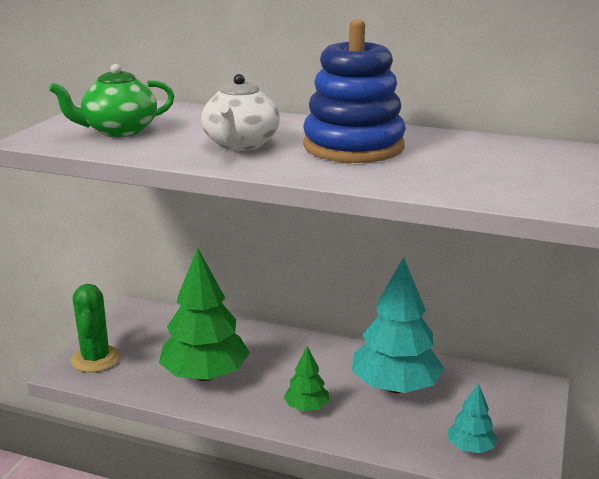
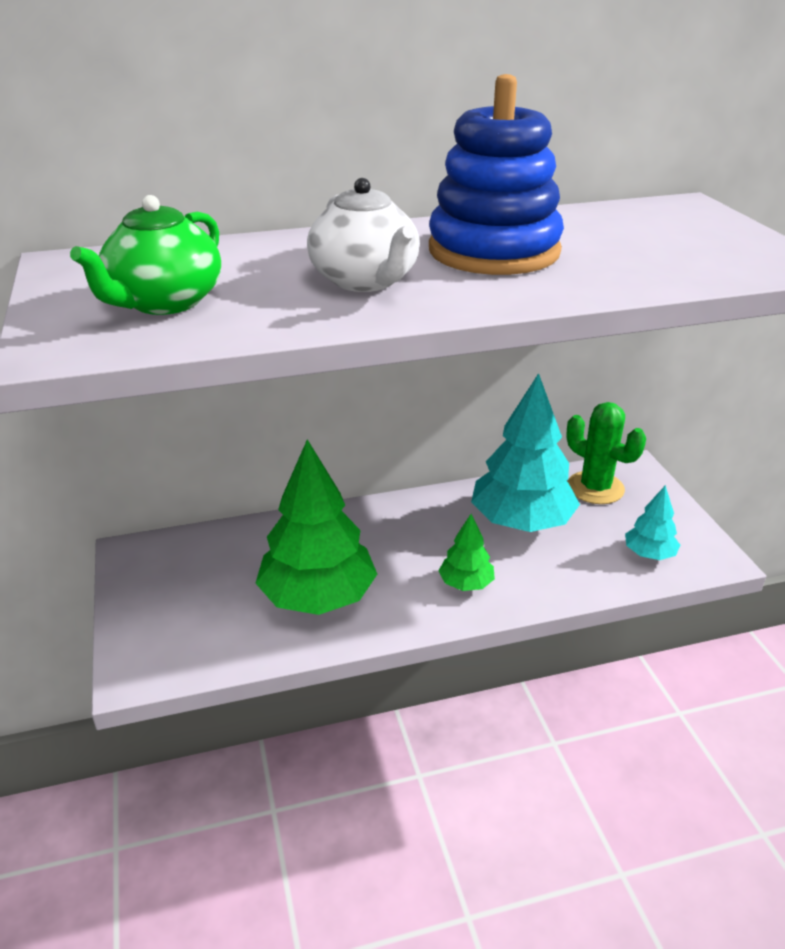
camera: 35 degrees left, 10 degrees up
(95, 359) = (157, 639): green cactus -> green cactus (595, 488)

